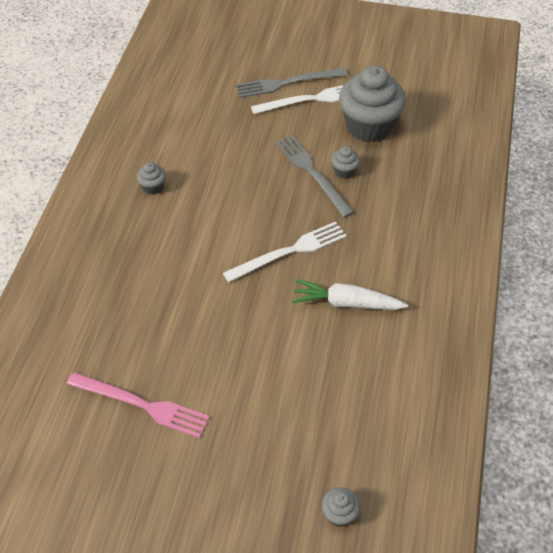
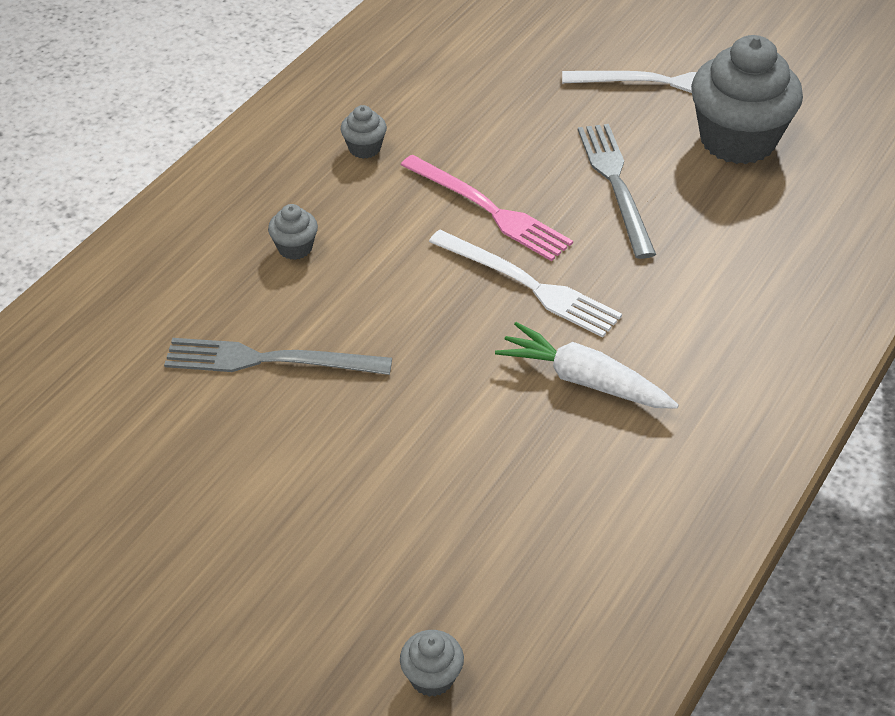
camera: 20 degrees right, 5 degrees down
(142, 405) = (209, 436): pink fork -> pink fork (489, 210)
(287, 83) = (635, 52): grey fork -> grey fork (269, 360)
(289, 251) = (529, 285): white fork -> white fork turned 45 degrees clockwise
(344, 171) = (668, 194): grey cupcake -> grey cupcake (295, 248)

